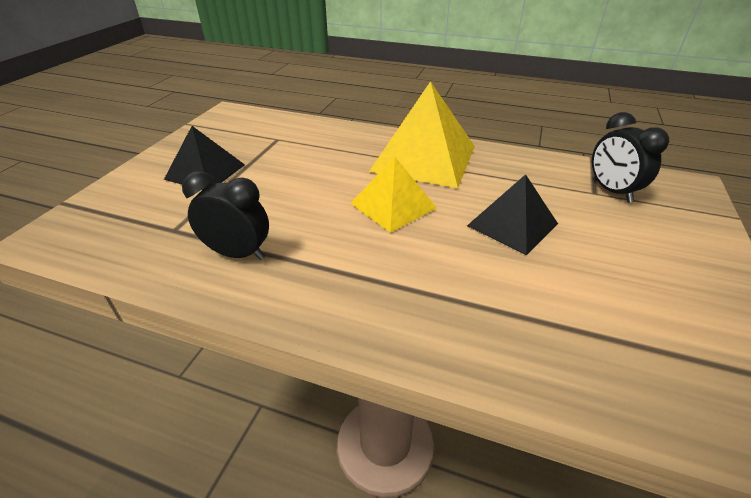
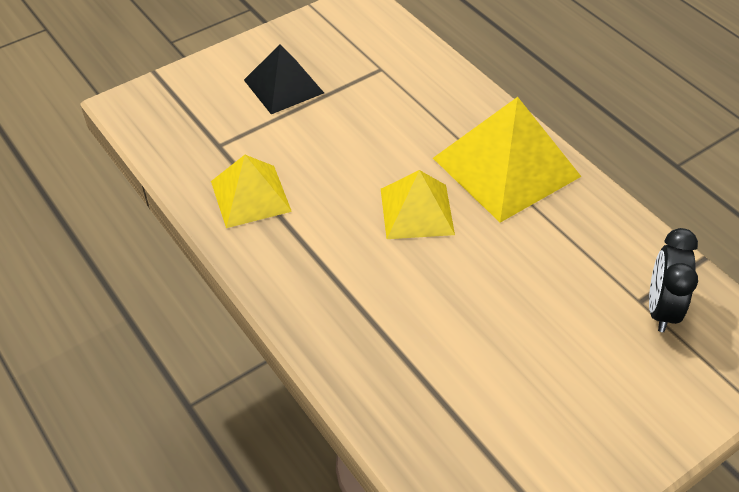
camera: 35 degrees right, 10 degrees up
(238, 253) = (250, 196): black clock -> yellow pyramid
(512, 224) = (505, 289): black pyramid -> none

